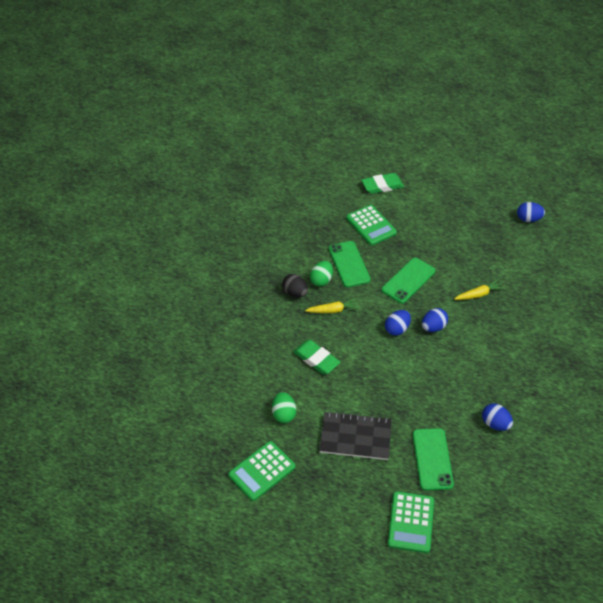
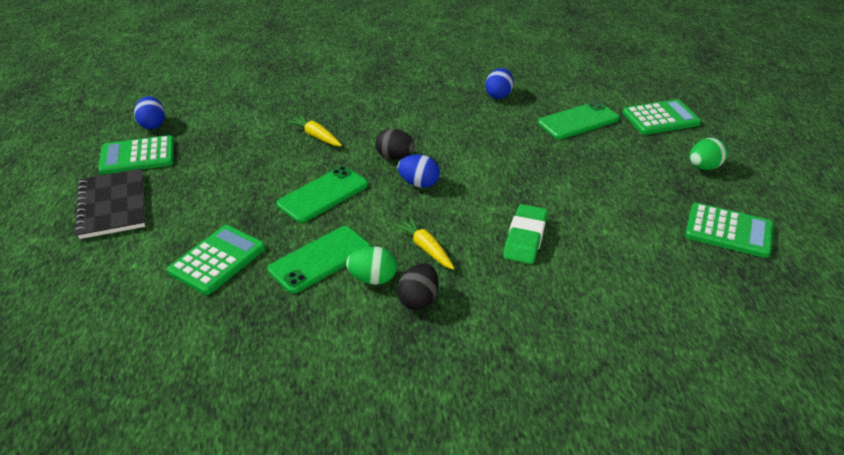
camera: 115 degrees left, 10 degrees down
(284, 414) = (636, 239): green egg -> green egg (704, 167)
(355, 437) = (606, 174): black notebook -> black notebook (113, 205)
(382, 186) = (106, 274): green eraser -> none
(408, 280) = (323, 194): green phone -> green phone turned 60 degrees counterclockwise
(433, 327) = (395, 157): blue egg -> black egg
(491, 208) = (138, 156): none -> green calculator

